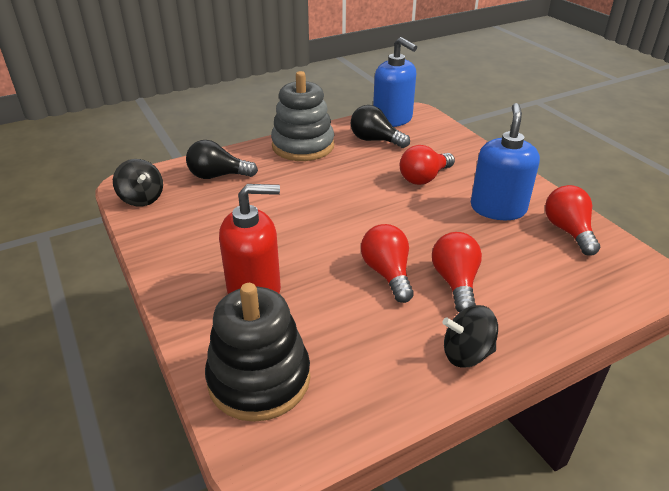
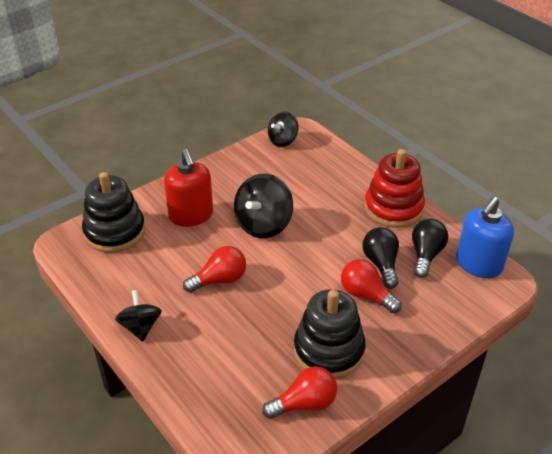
camera: 80 degrees right, 5 degrees up
(218, 176) = (325, 169): black light bulb -> black light bulb (381, 264)
(297, 230) = (263, 224): none -> black spinning top
(303, 146) = (393, 208): grey stacking toy -> red stacking toy
(455, 282) = (215, 320): red light bulb -> none
(498, 208) = (329, 350): blue soap dispenser -> black stacking toy

